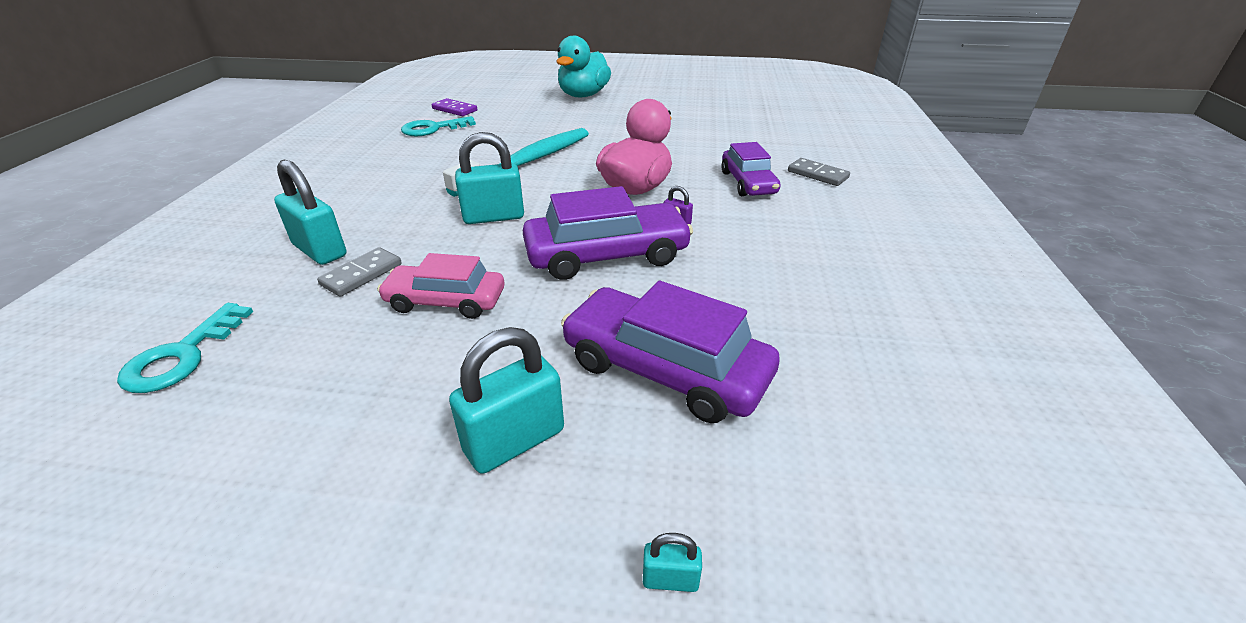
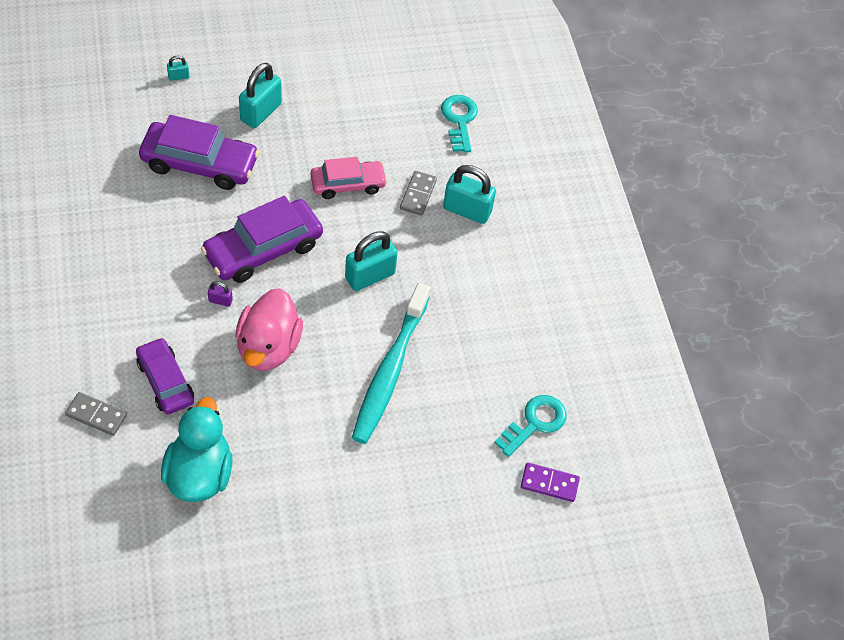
camera: 155 degrees right, 20 degrees up
(583, 95) = (413, 580): turquoise duck -> turquoise duck (199, 473)

